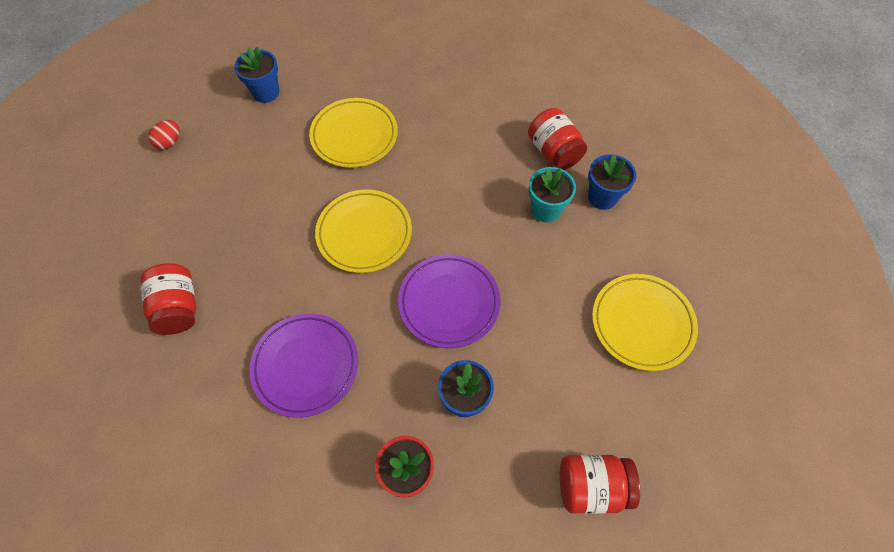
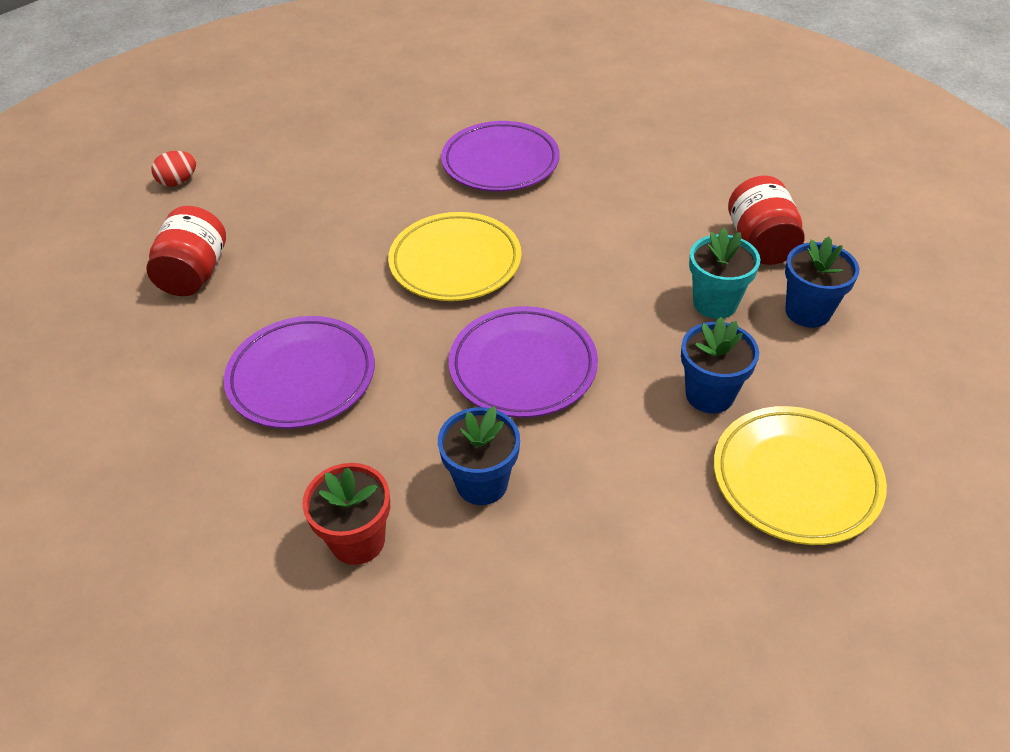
camera: 25 degrees right, 15 degrees down
(169, 142) = (284, 118): red egg -> red egg (178, 182)
(266, 92) = (420, 98): blue flower pot -> blue flower pot (709, 395)
(354, 136) = (500, 162): yellow plate -> purple plate
(591, 487) = (610, 658): red jar -> none

